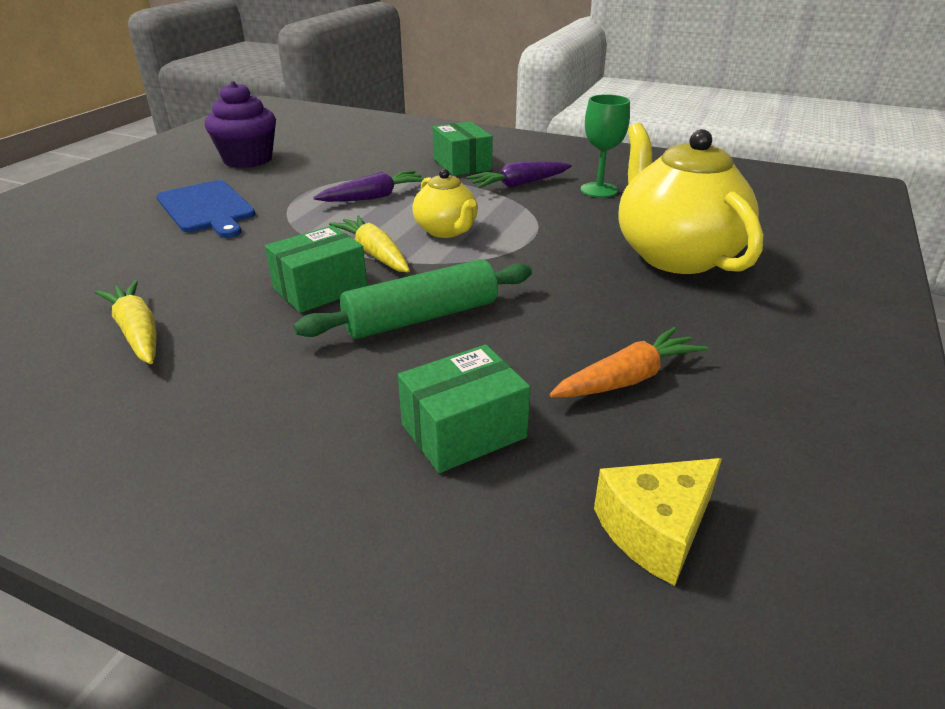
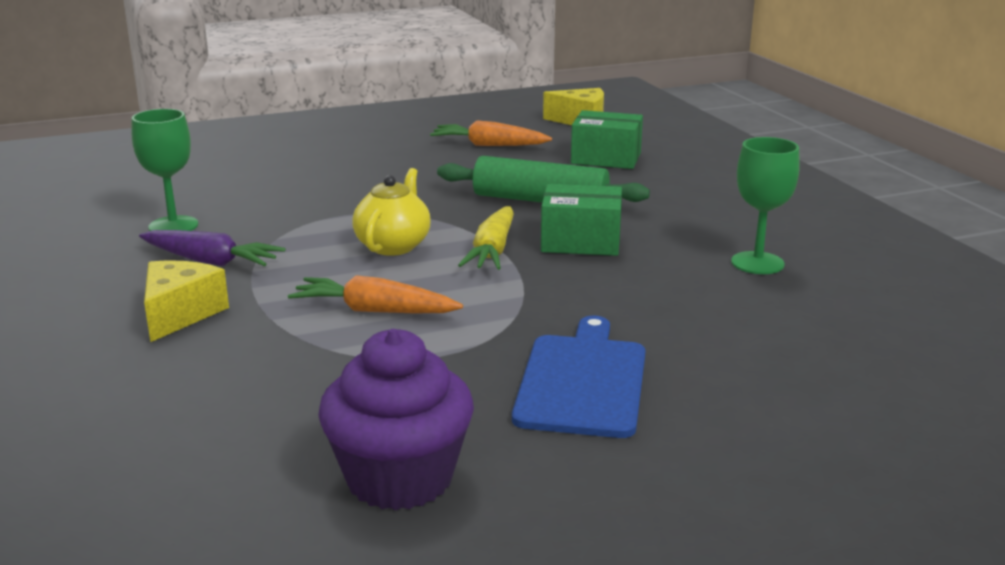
camera: 135 degrees left, 10 degrees down
(137, 332) = (757, 263): yellow carrot -> green goblet
(374, 197) = (374, 311): purple carrot -> orange carrot
(462, 164) = (180, 314): green box -> yellow cheese
(675, 255) = (295, 170): yellow teapot -> none

